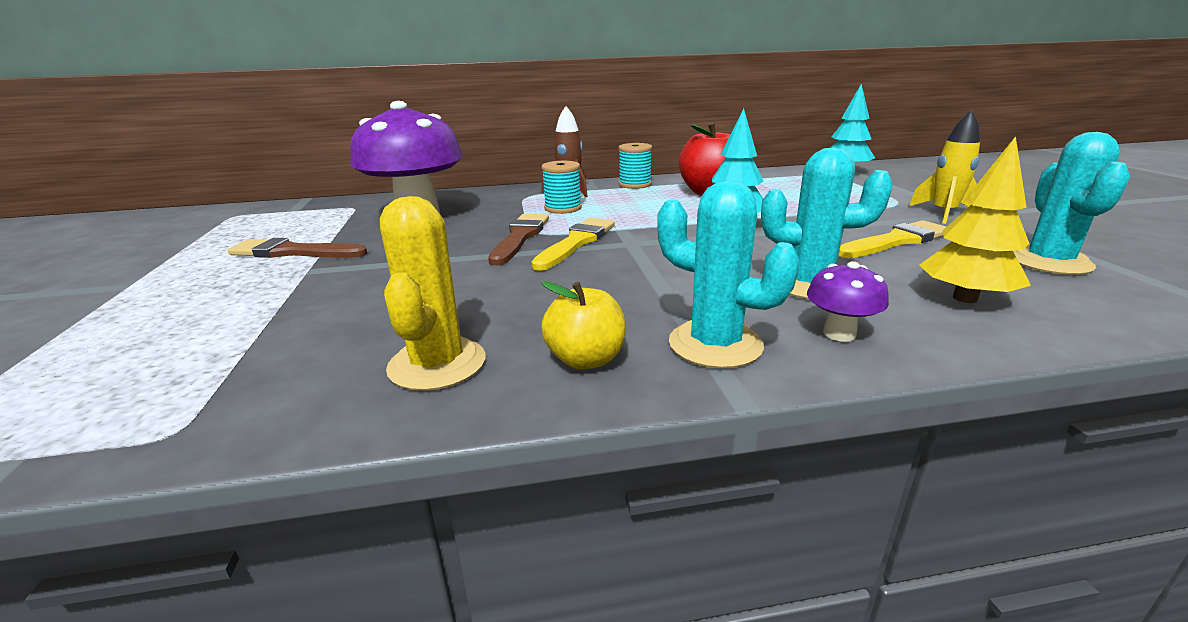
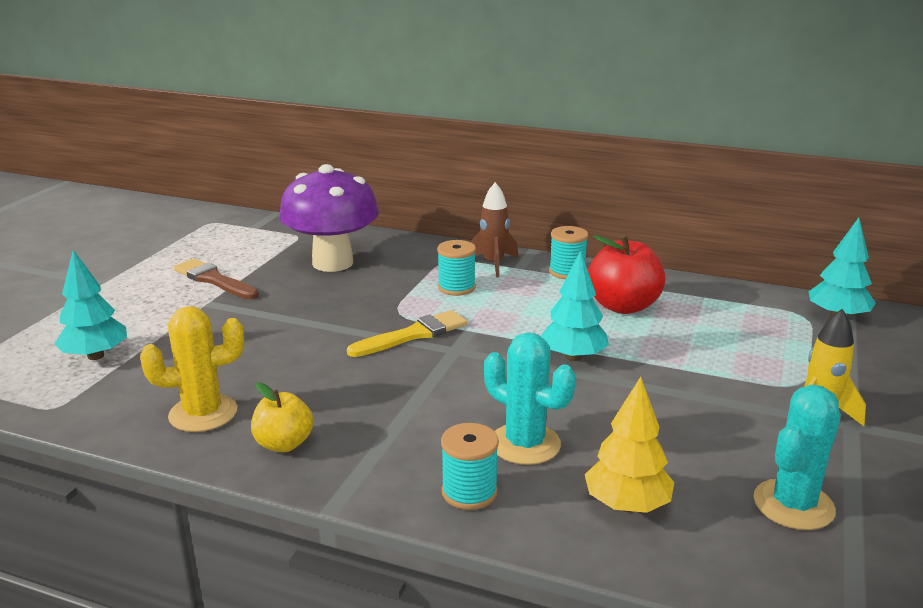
camera: 30 degrees right, 0 degrees up
(192, 353) = (96, 356): none -> turquoise tree
(437, 364) = (203, 413): yellow cactus -> yellow cactus turned 45 degrees clockwise
(520, 237) = (379, 314): brown brush -> none
(715, 344) = (374, 465): turquoise cactus -> none
(839, 334) = (469, 492): purple mushroom -> turquoise spool
(895, 241) = (691, 429): yellow brush -> none

